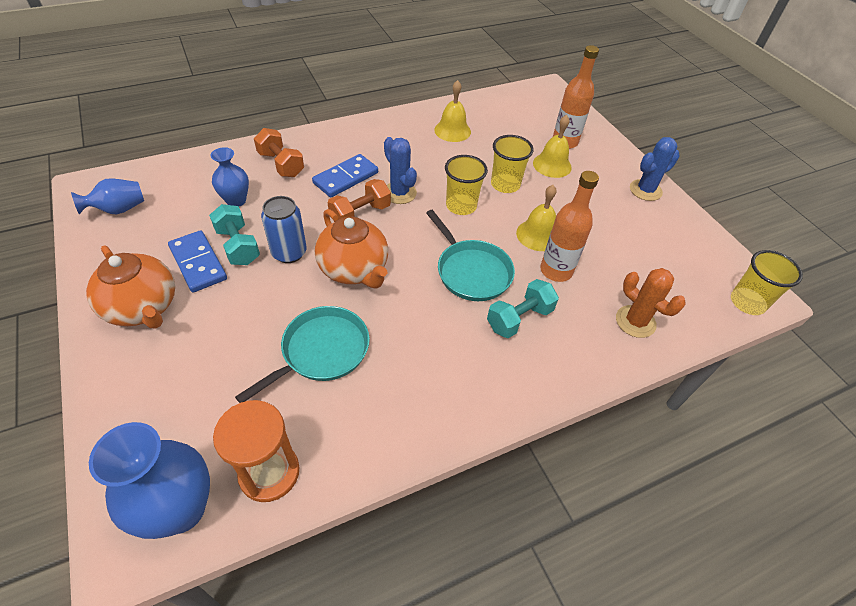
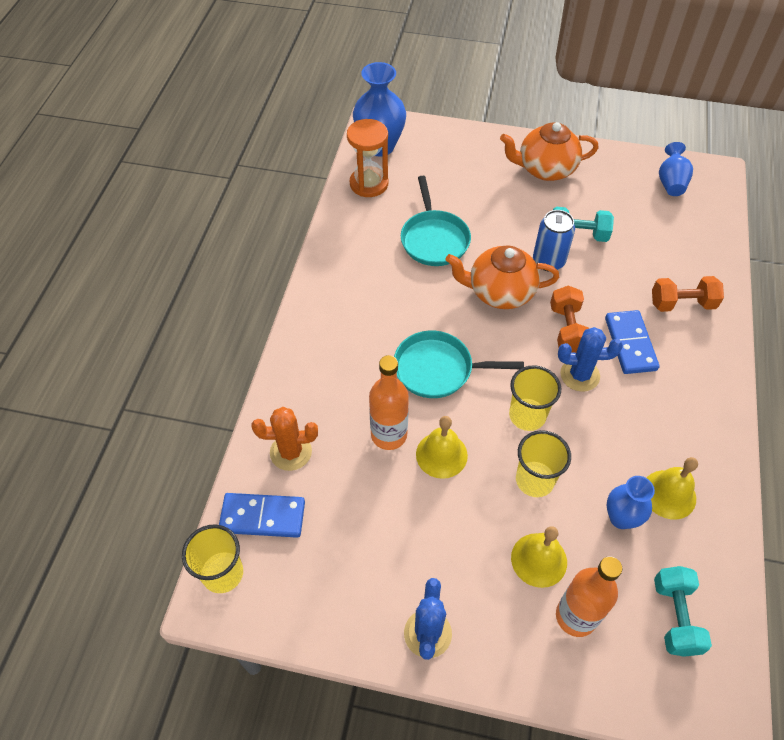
camera: 130 degrees right, 5 degrees up
(198, 263) = (573, 207): blue domino -> blue domino (262, 517)
(236, 200) = (641, 253): blue vase -> blue vase (621, 518)
(519, 319) = (364, 369): turquoise dumbbell -> turquoise dumbbell (675, 616)

